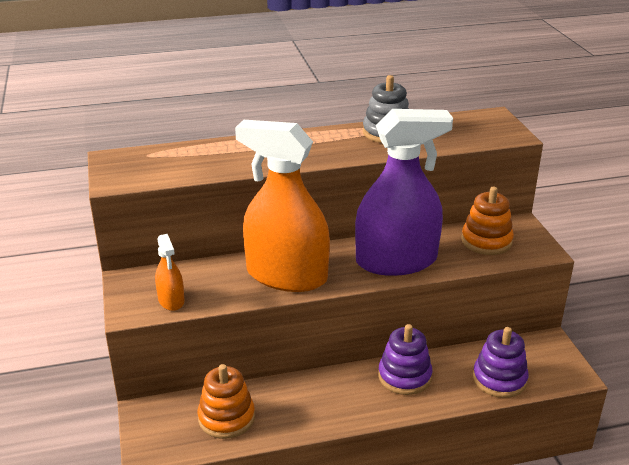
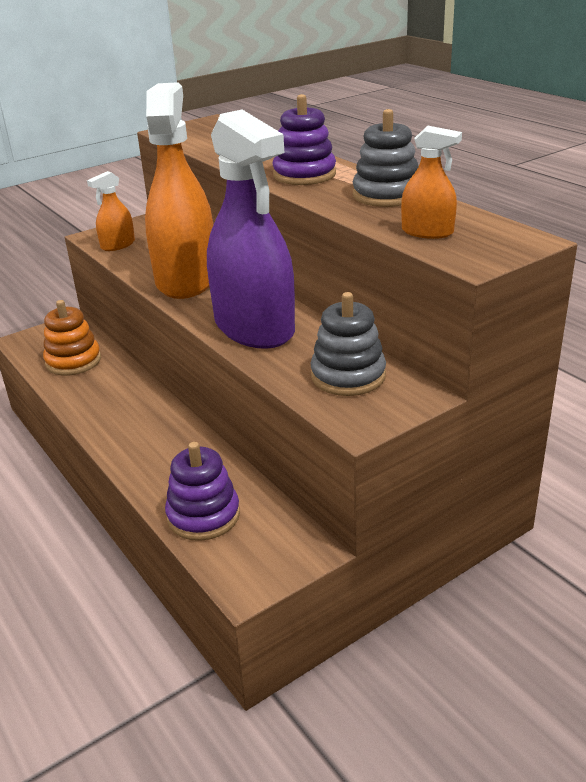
camera: 70 degrees right, 0 degrees up
(404, 376) = (175, 443): purple stacking toy -> purple stacking toy (304, 175)
(462, 136) = (427, 232): none -> orange spray bottle
(486, 241) = (348, 376): orange stacking toy -> grey stacking toy

